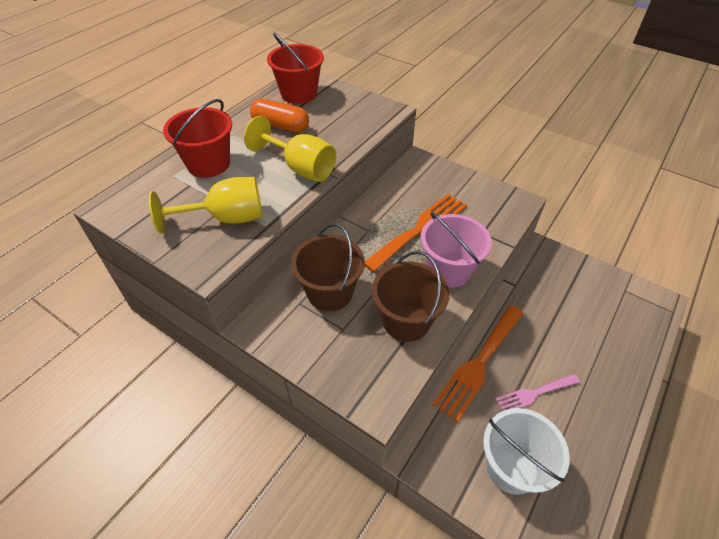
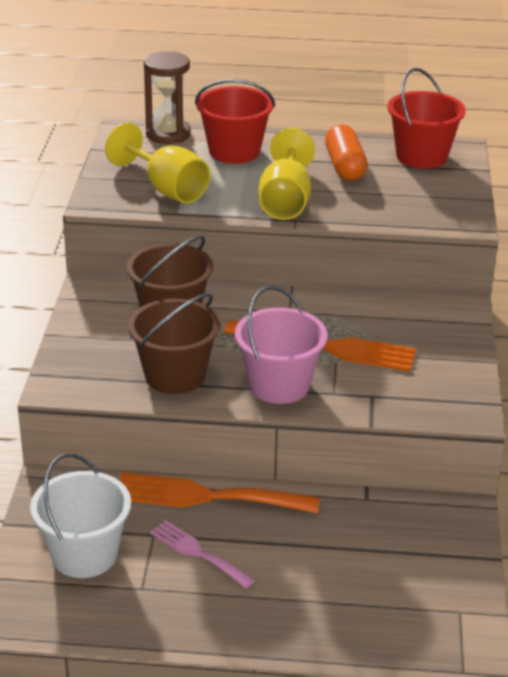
camera: 60 degrees right, 15 degrees down
(145, 186) = (168, 134): none -> brown hourglass

